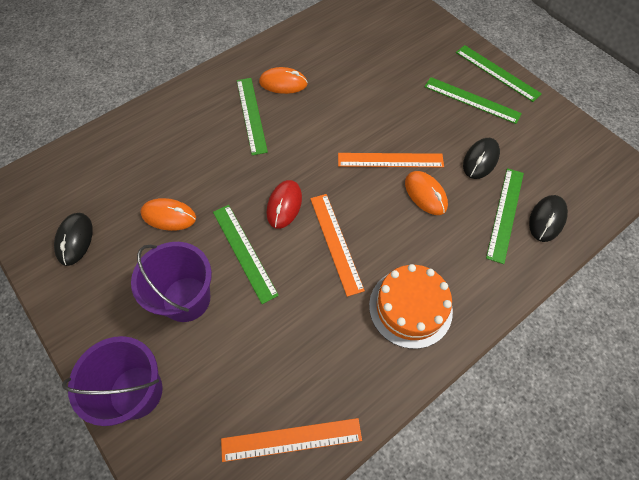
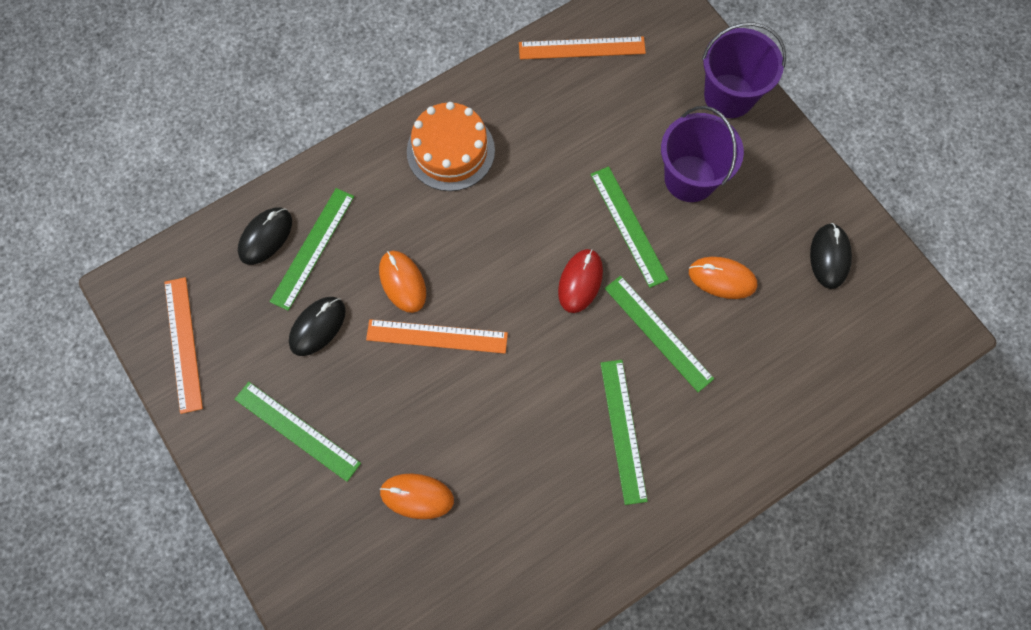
camera: 175 degrees left, 10 degrees up
(283, 83) = (575, 489): orange mouse -> orange mouse (417, 496)
(336, 242) = (521, 228): orange ruler -> orange ruler (183, 344)
(497, 73) = (240, 482): green ruler -> green ruler (658, 333)

